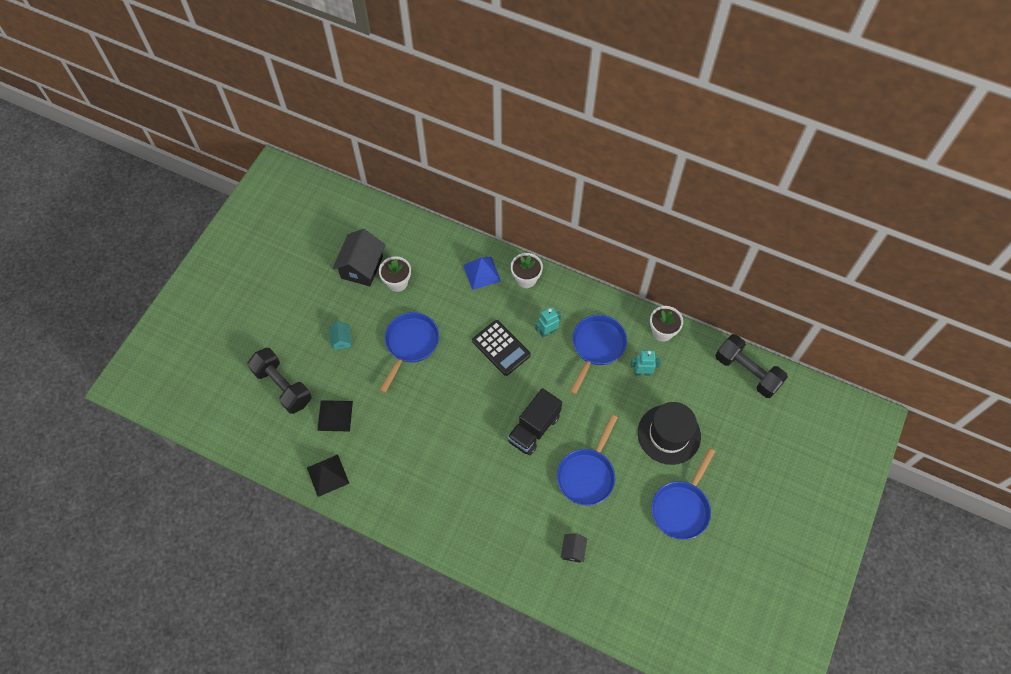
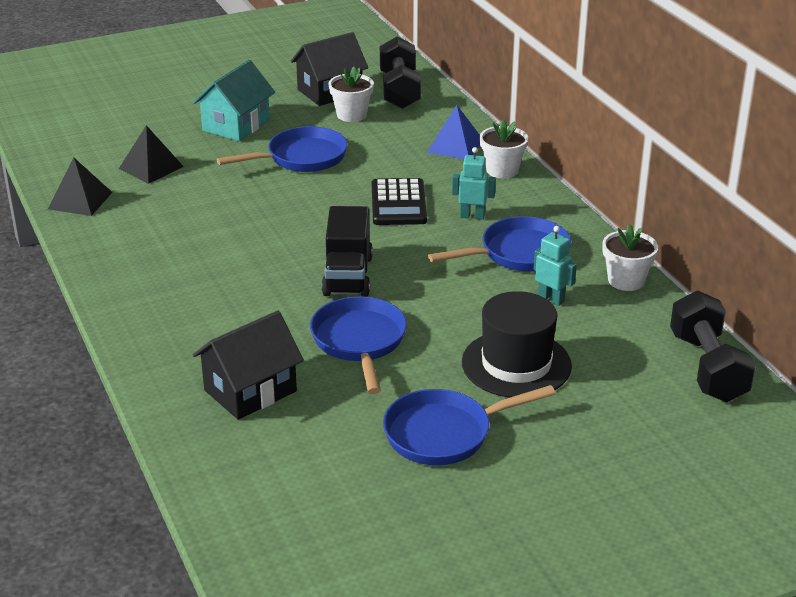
camera: 40 degrees right, 30 degrees down
(283, 386) = (133, 128): black dumbbell -> black dumbbell (399, 90)
(342, 340) = (236, 125): turquoise house -> turquoise house, size x1.99
(534, 429) = (348, 276): black truck -> black truck turned 75 degrees counterclockwise
(573, 550) = (250, 391): black house -> black house, size x1.99
(587, 475) = (359, 342): blue pan -> blue pan turned 105 degrees clockwise

